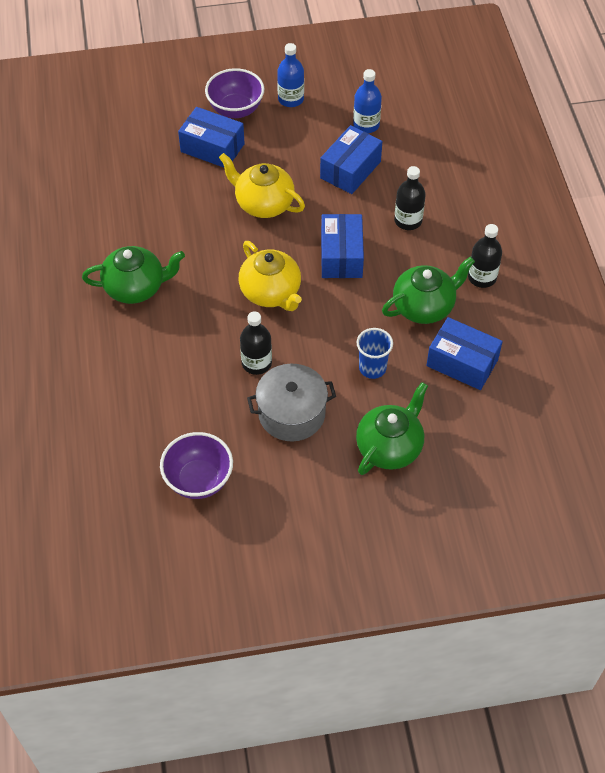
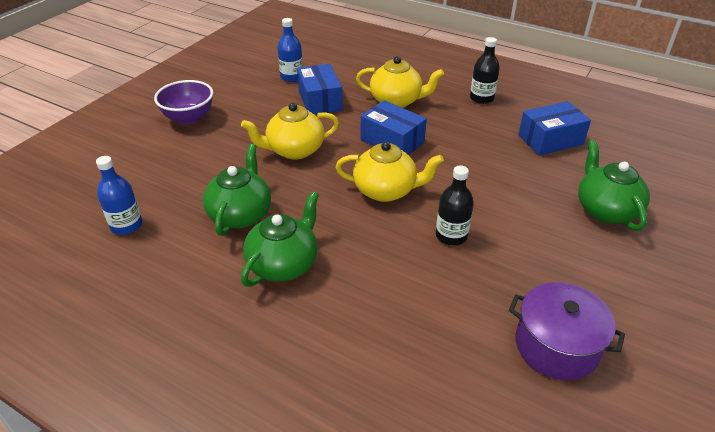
camera: 50 degrees left, 15 degrees down
(198, 480) = (556, 346): purple bowl -> purple pot
(212, 148) = (205, 146): blue box -> none
(291, 99) = (220, 92): blue bottle -> blue bottle (126, 225)
(291, 413) = (526, 244): grey pot -> none
(372, 368) = (517, 180): blue cup -> none
(408, 221) = (397, 101): black bottle -> yellow teapot
(424, 306) = (481, 130): green teapot -> green teapot (241, 214)

